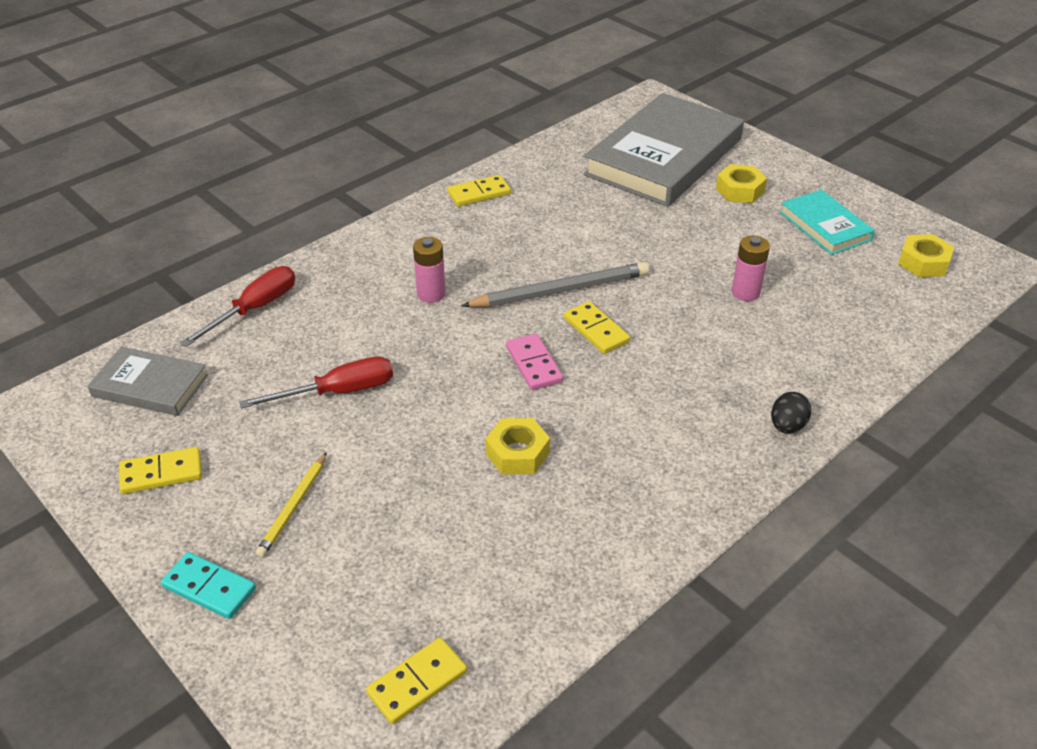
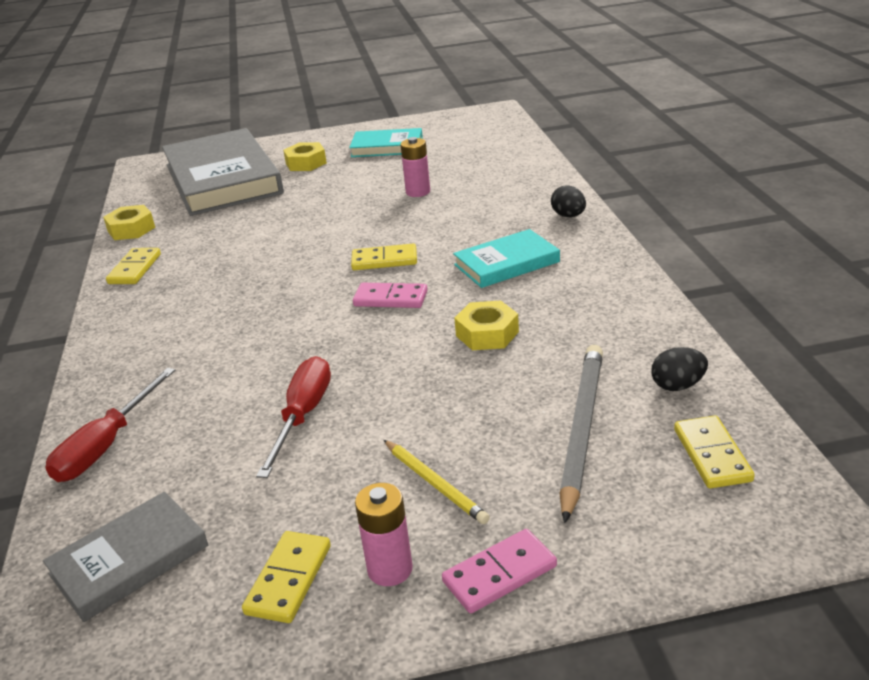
camera: 55 degrees left, 10 degrees down
(209, 588) = (499, 574): turquoise domino -> pink domino
(254, 309) = (106, 445): red screwdriver -> red screwdriver turned 135 degrees counterclockwise
(431, 294) = (235, 328): pink battery -> pink battery (390, 569)
(513, 624) = (677, 386): none -> black egg
(560, 290) = (317, 263): grey pencil -> grey pencil (581, 429)
(651, 416) = (506, 263): none -> turquoise book
(923, 262) = (464, 129): yellow nut -> yellow nut (131, 229)

